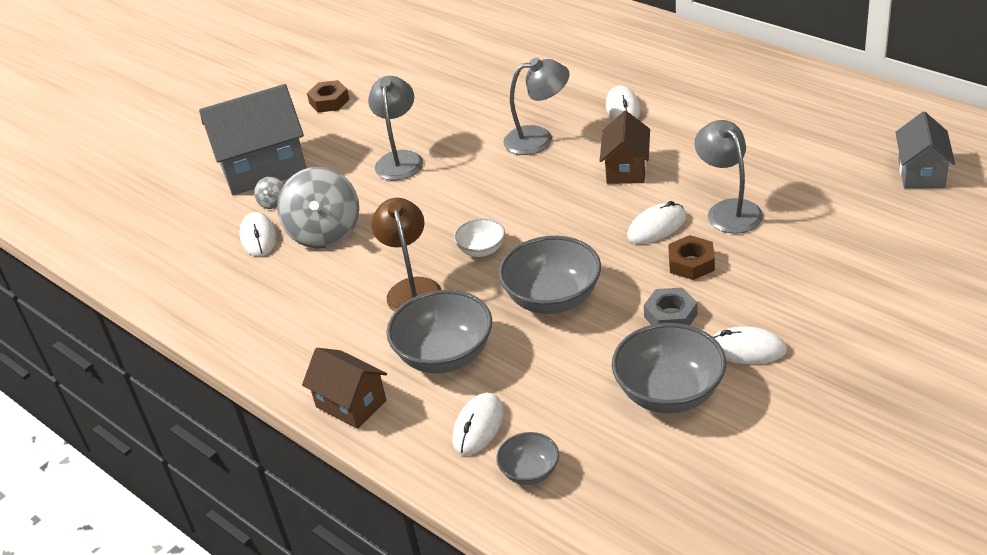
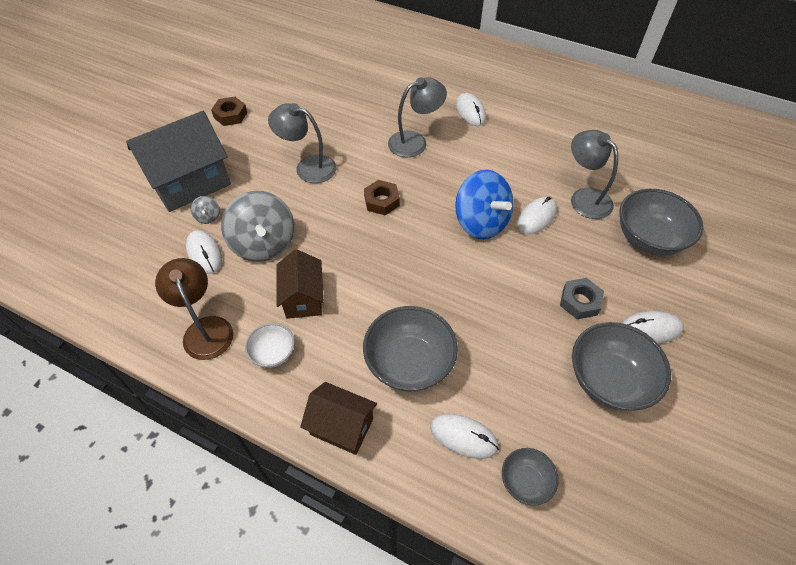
camera: 20 degrees left, 15 degrees up
(400, 159) = (308, 167): grey lamp -> grey lamp turned 60 degrees counterclockwise
(412, 288) = (358, 295): brown lamp -> brown lamp (205, 329)
(478, 426) = (463, 437): white mouse -> white mouse turned 75 degrees counterclockwise
(481, 250) = (404, 250): white bowl -> white bowl (273, 353)
(553, 299) = (480, 294): grey bowl -> grey bowl (648, 238)
(585, 228) = (481, 222): none -> blue spinning top
(626, 169) = (493, 165): brown house -> brown house (303, 298)
(691, 263) = (576, 249): brown nut -> brown nut (382, 201)
(921, 173) = (706, 156): grey house -> none

